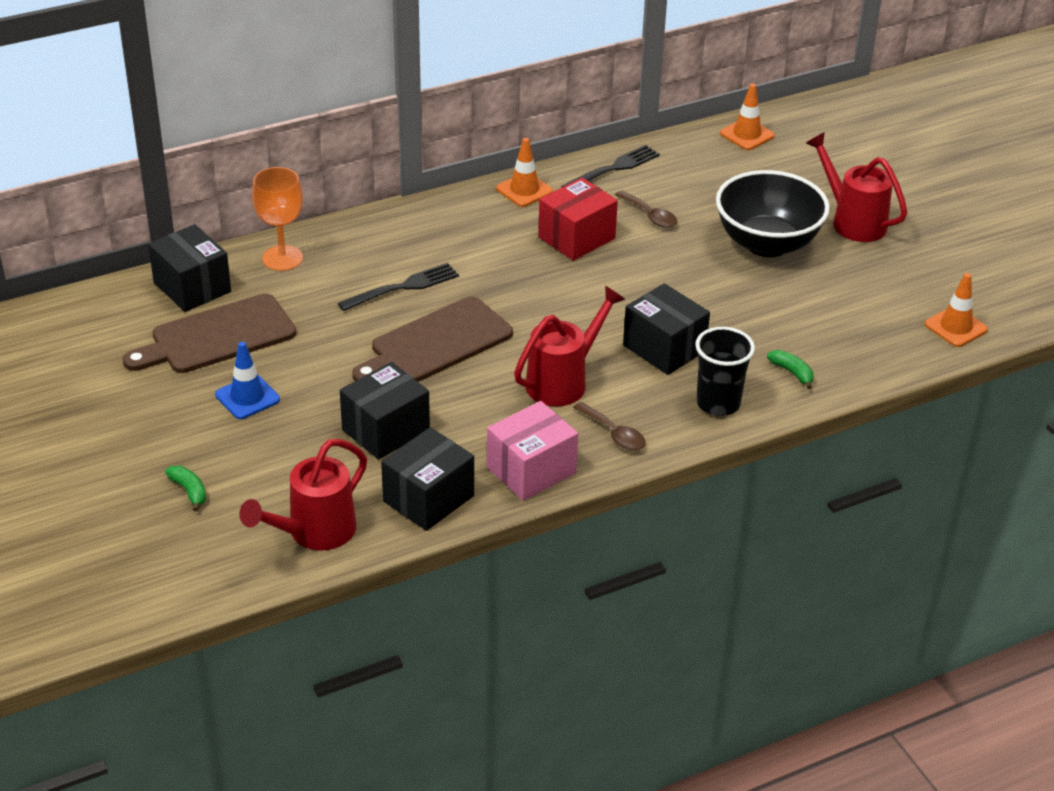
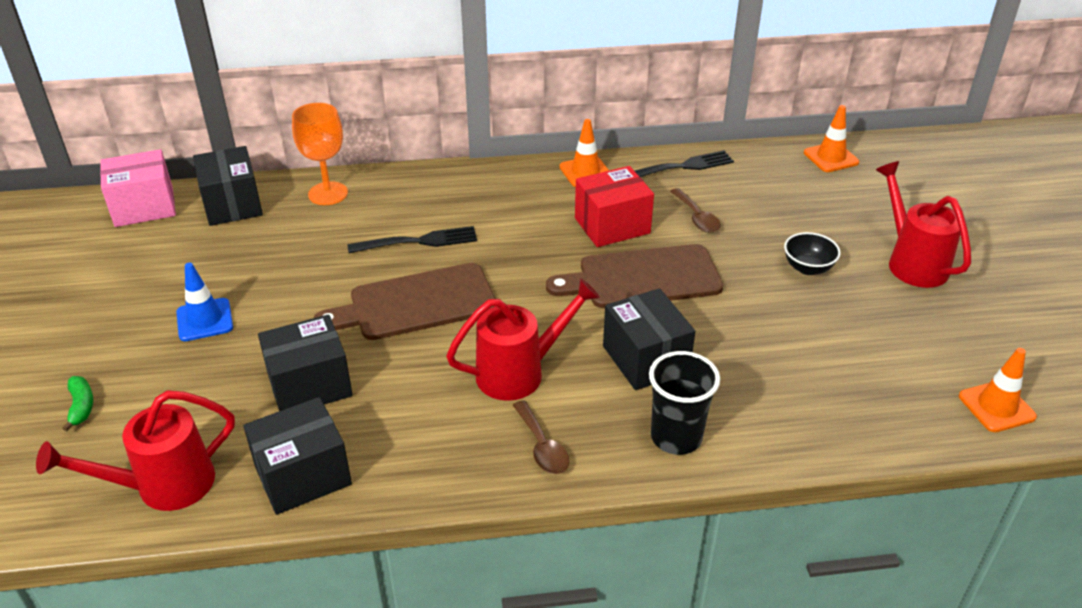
camera: 20 degrees right, 0 degrees up
(217, 337) = (220, 255): brown cutting board -> brown cutting board (643, 278)
(531, 470) = (429, 469): pink box -> pink box (144, 207)
(767, 243) = (807, 268): black bowl -> black bowl, size x0.45
(792, 373) = (778, 419): green banana -> none

